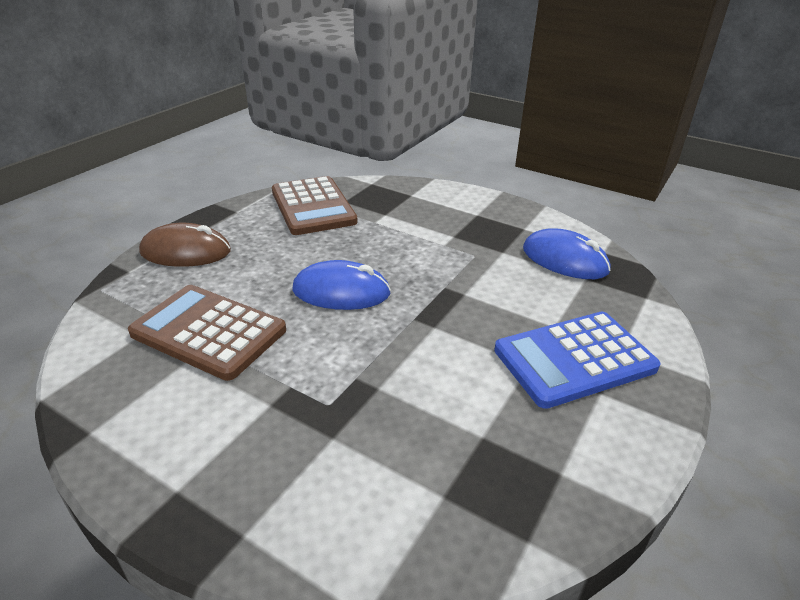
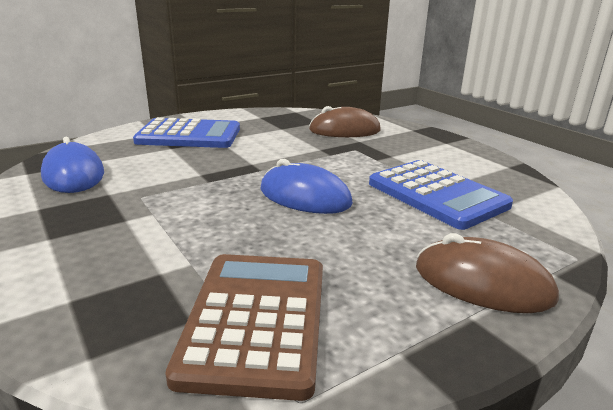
camera: 155 degrees left, 10 degrees down
(208, 332) = (436, 195): brown calculator -> blue calculator
(373, 470) = (344, 130): none -> brown mouse

